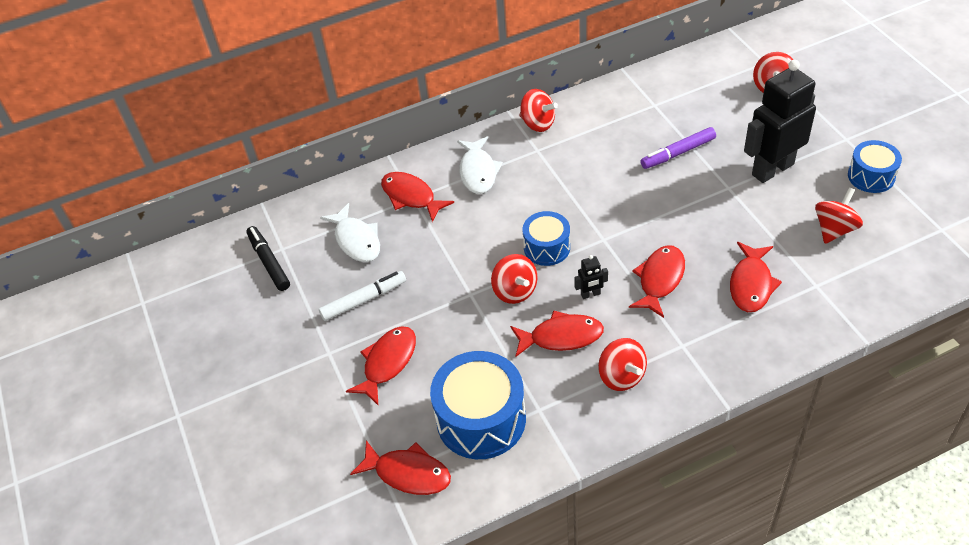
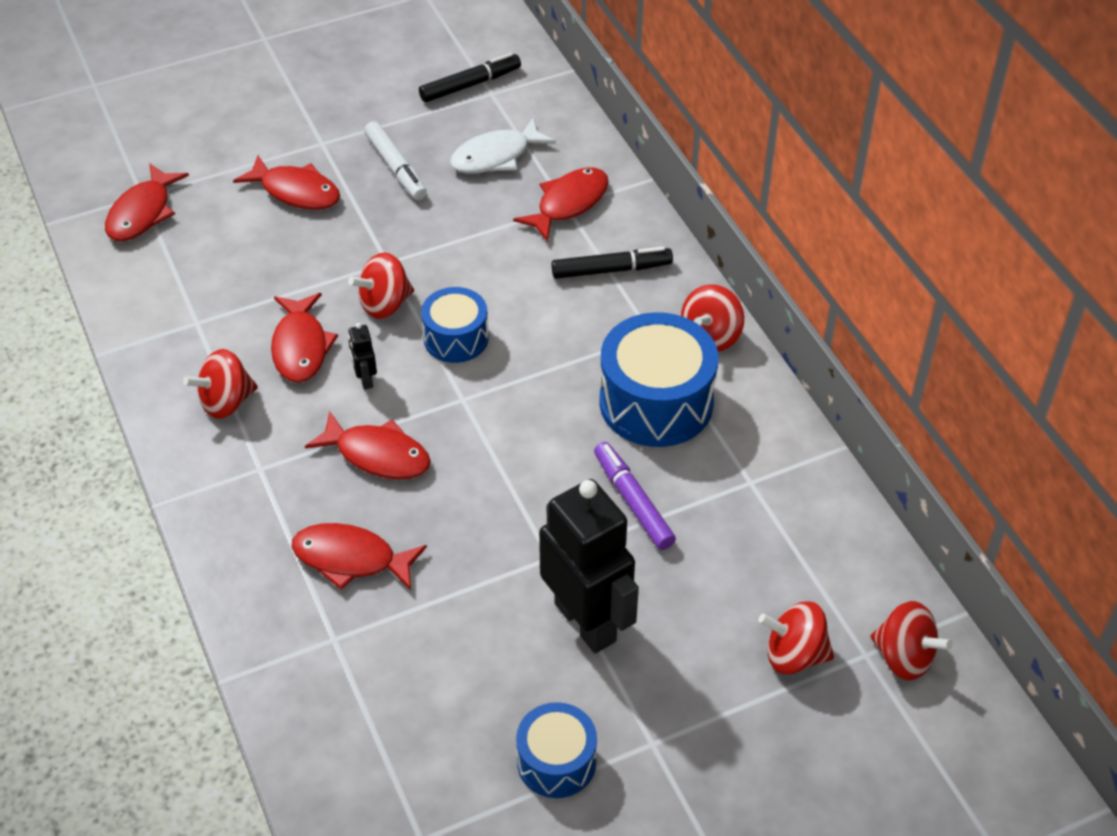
camera: 85 degrees right, 0 degrees up
(478, 171) = (611, 270): white fish -> black marker
(481, 419) = (197, 271): blue drum -> blue drum (656, 402)
(834, 229) = (443, 684): red spinning top -> red spinning top (904, 657)

